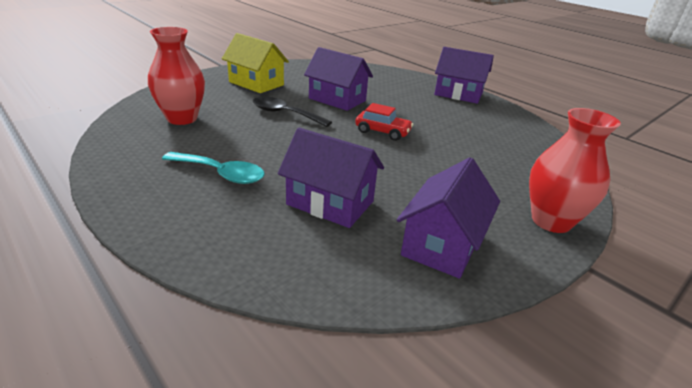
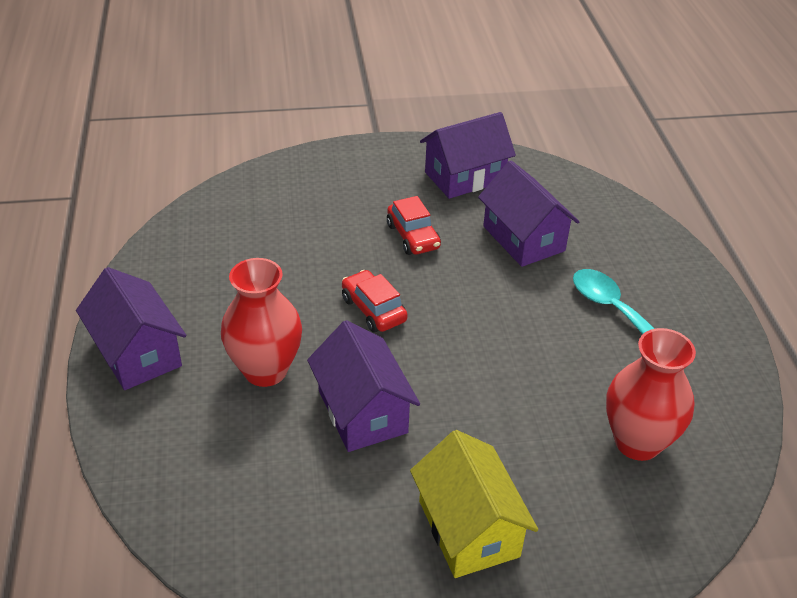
camera: 145 degrees left, 10 degrees up
(284, 114) = (477, 399): black spoon -> none
(414, 176) = (413, 236): none -> red car
(551, 221) = (352, 159): red vase -> red vase (265, 370)

